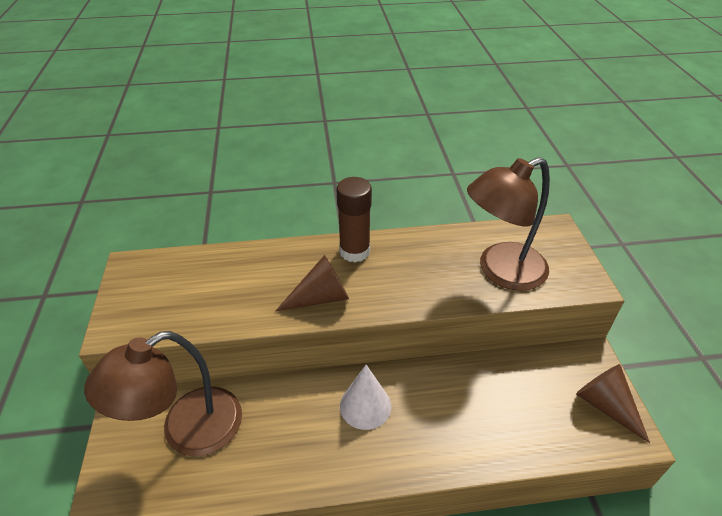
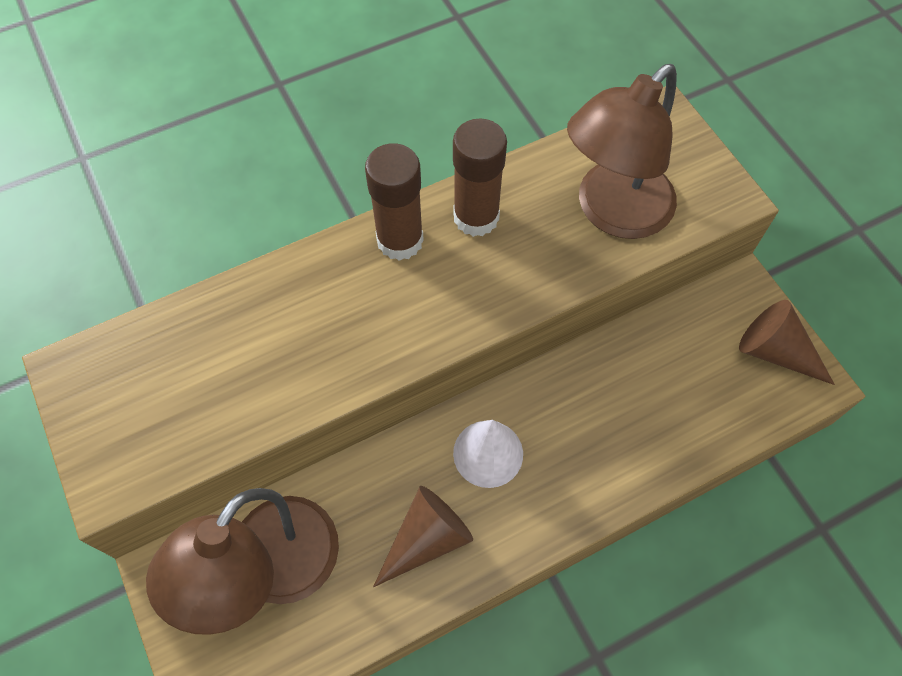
camera: 20 degrees left, 20 degrees up
(321, 297) = (385, 333): brown cone -> brown cone (427, 538)
(408, 251) = (476, 217): none -> brown glue stick

